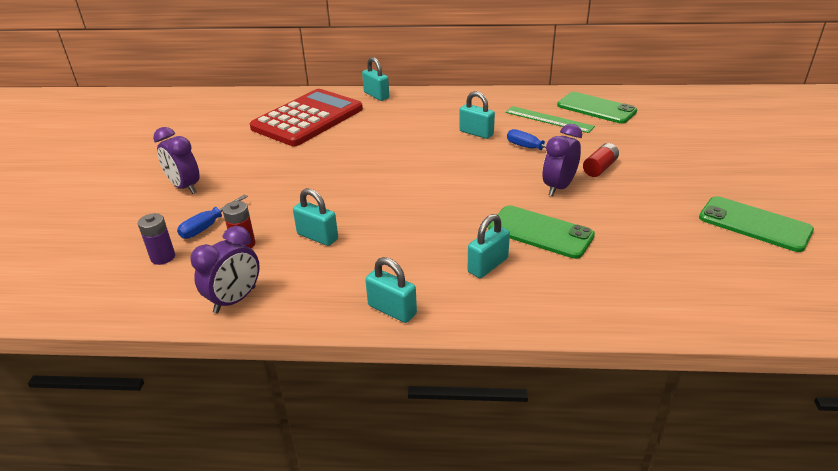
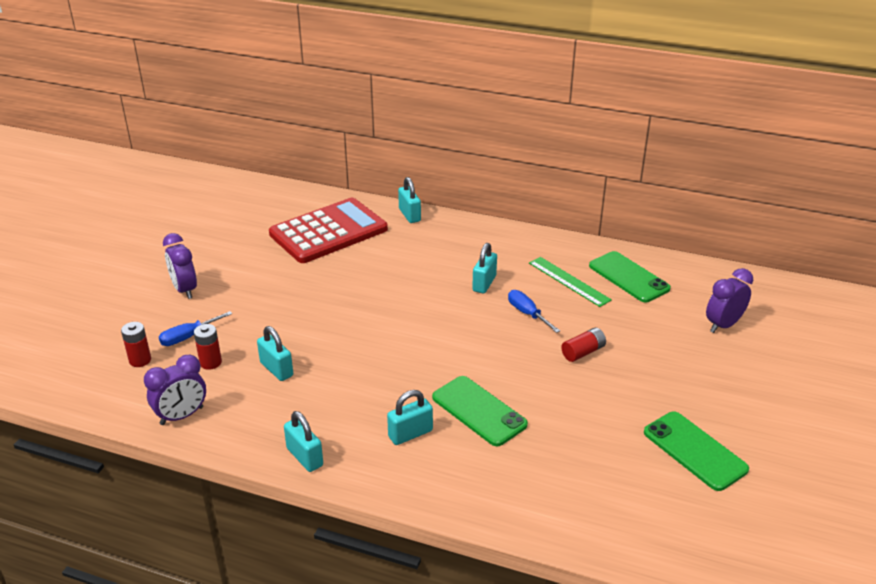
camera: 15 degrees right, 0 degrees up
(163, 257) = (140, 360): purple battery -> red battery
(476, 133) = (484, 283): turquoise padlock -> turquoise padlock turned 60 degrees clockwise
(558, 187) = (527, 365): purple clock -> purple clock (723, 325)

